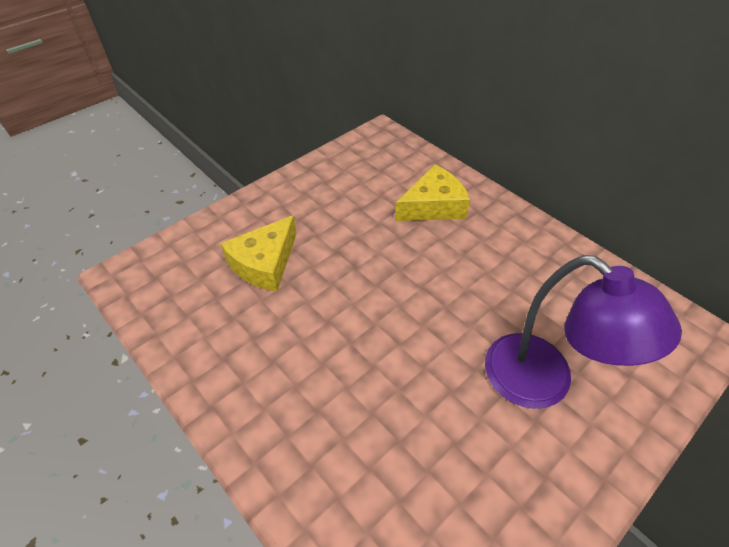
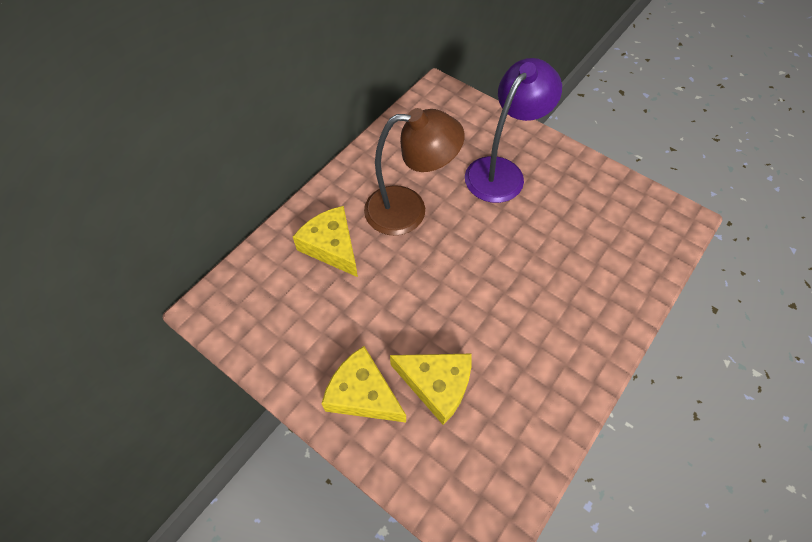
camera: 100 degrees left, 10 degrees up
(276, 213) = (363, 394): none -> yellow cheese
(476, 271) = (409, 210): none -> brown lamp

